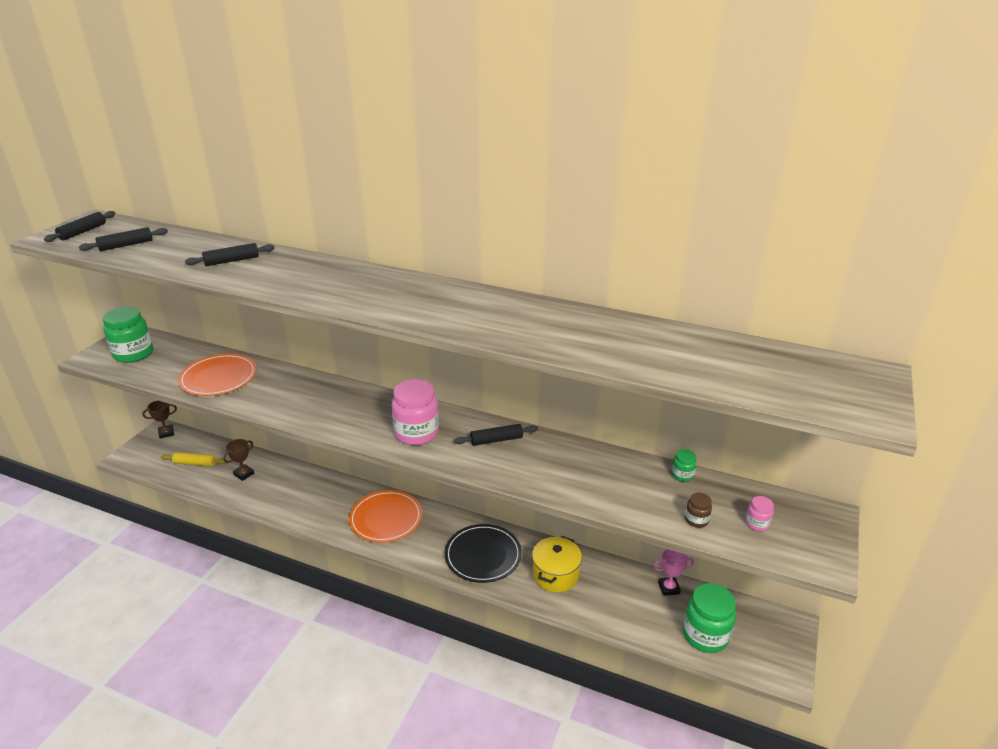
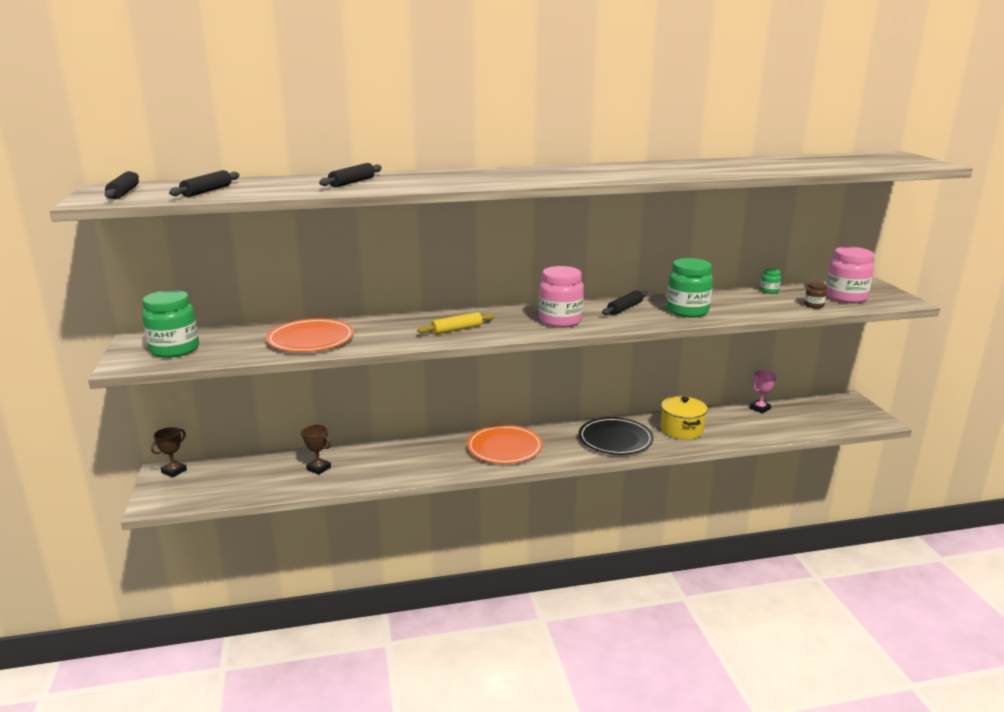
camera: 35 degrees left, 10 degrees down
(195, 463) = (249, 480): yellow rolling pin -> yellow rolling pin (457, 329)
(244, 474) = (318, 468): brown trophy -> brown trophy turned 60 degrees counterclockwise
(705, 635) = (813, 422): green jar -> green jar (687, 311)
(757, 524) = (845, 297): pink jar -> pink jar, size x2.17

